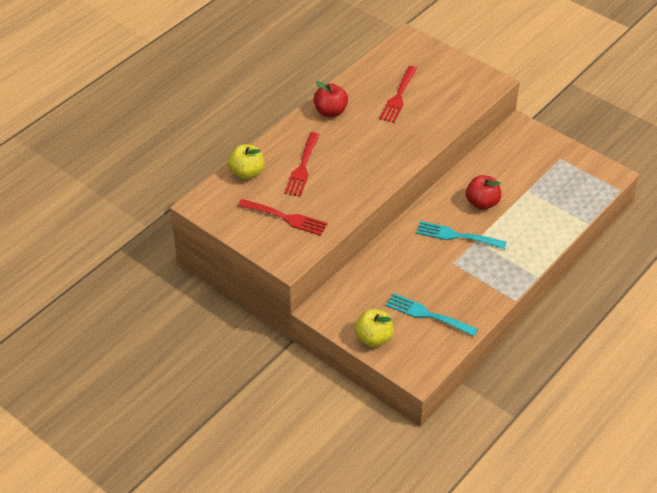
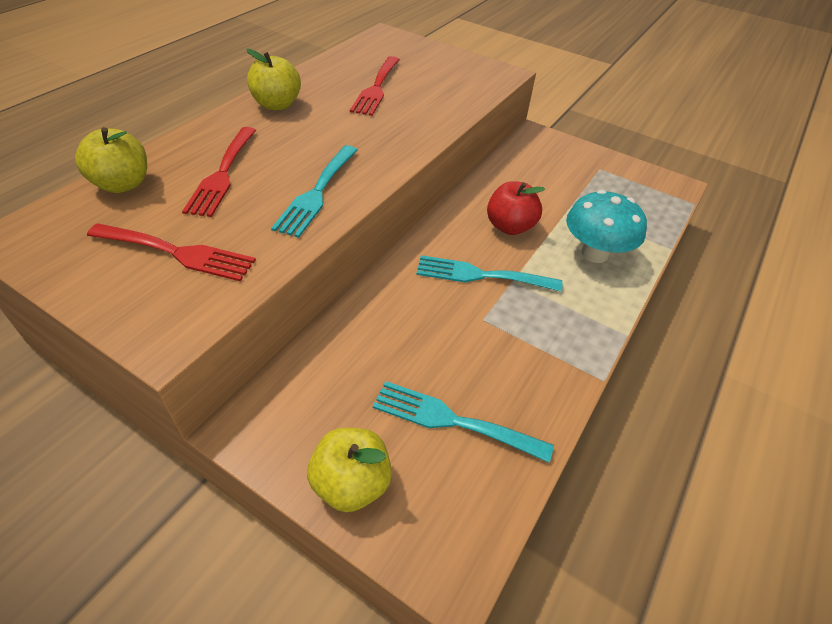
camera: 10 degrees left, 0 degrees up
(330, 111) = (277, 105): red apple -> yellow apple
(359, 183) = (317, 193): none -> turquoise fork
(534, 225) = (594, 253): none -> turquoise mushroom

